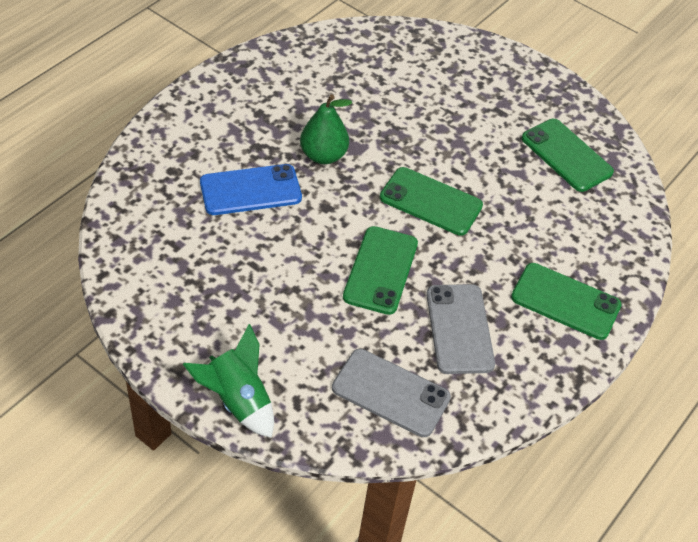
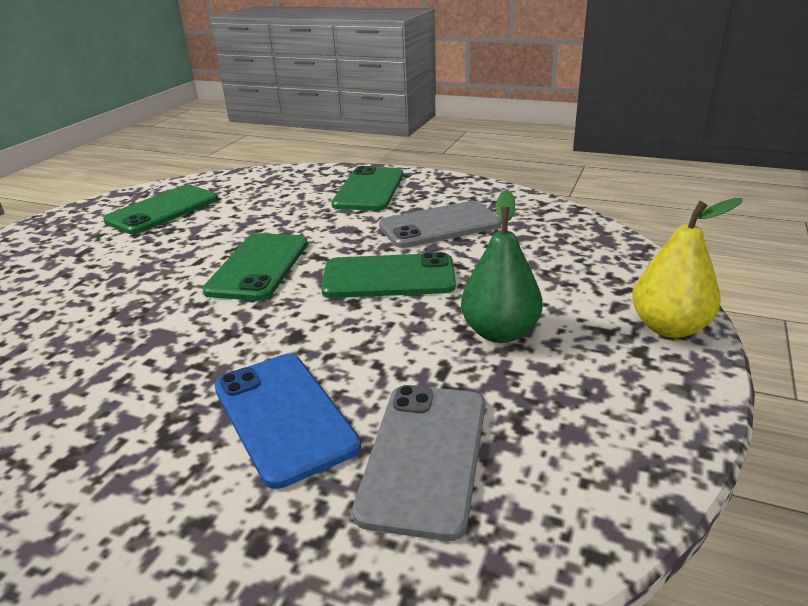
camera: 100 degrees left, 20 degrees down
(237, 401) = (669, 327): green rocket -> yellow pear
(323, 155) = (183, 361): green pear -> green pear (500, 332)
(391, 393) = (551, 243): grey phone -> grey phone (424, 456)

